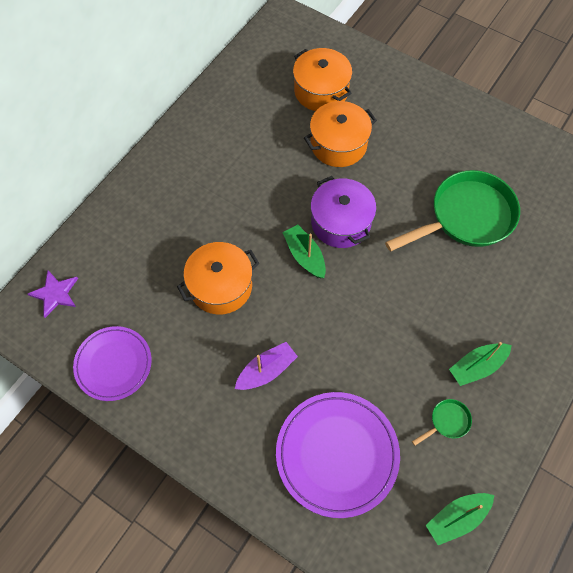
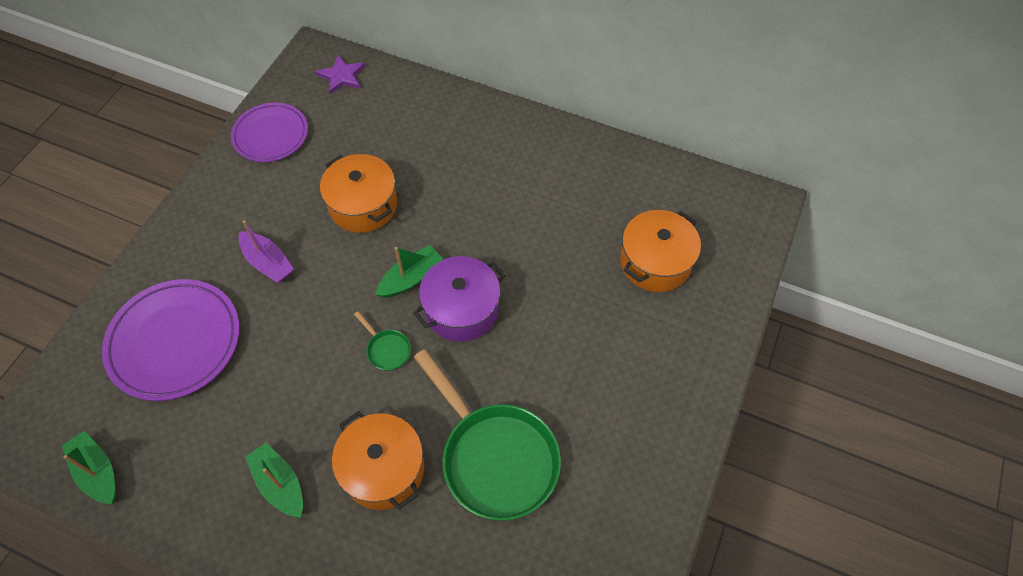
camera: 80 degrees right, 5 degrees down
(338, 144) = (576, 292): orange pot -> orange pot (383, 469)
(447, 422) = (209, 453): green pan -> green pan (387, 349)

